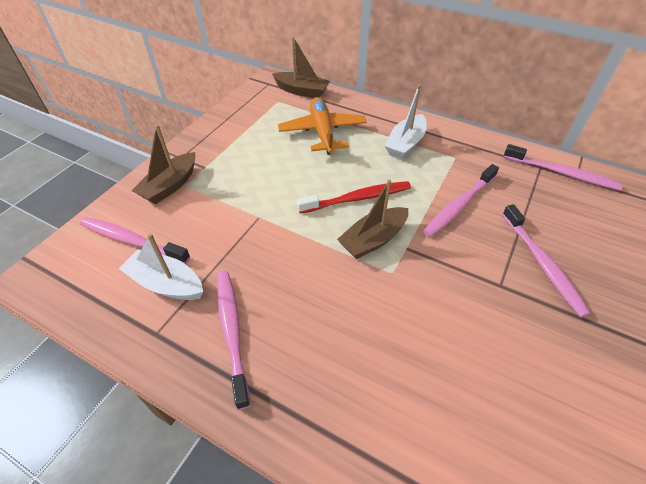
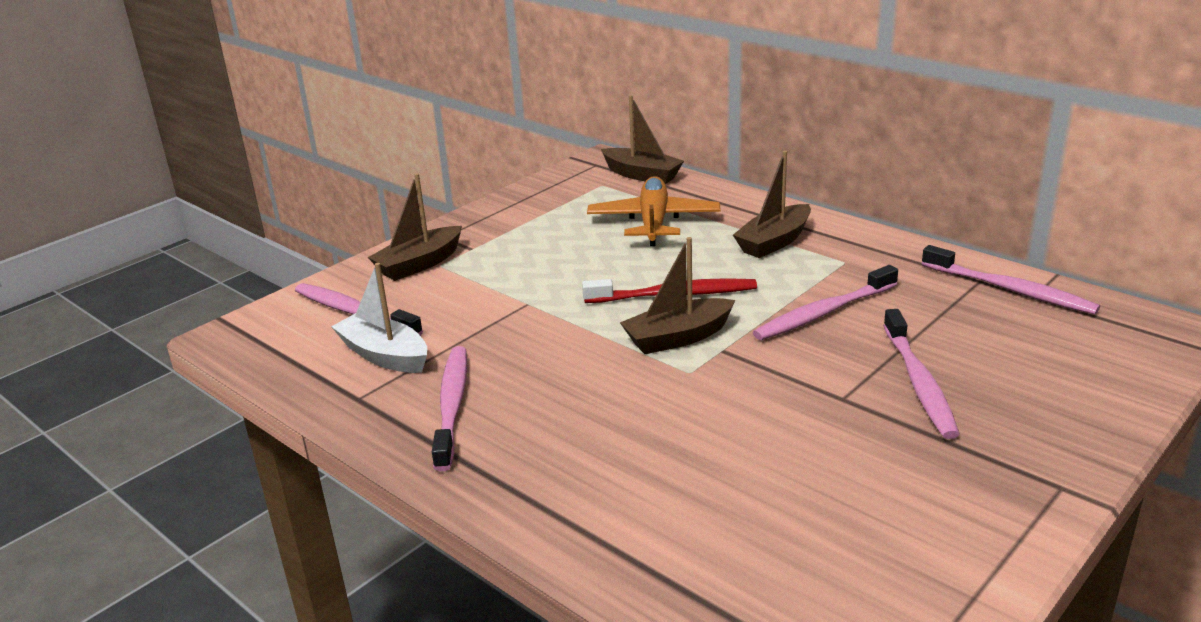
camera: 15 degrees right, 20 degrees down
(405, 144) = (774, 242): white boat -> brown boat

